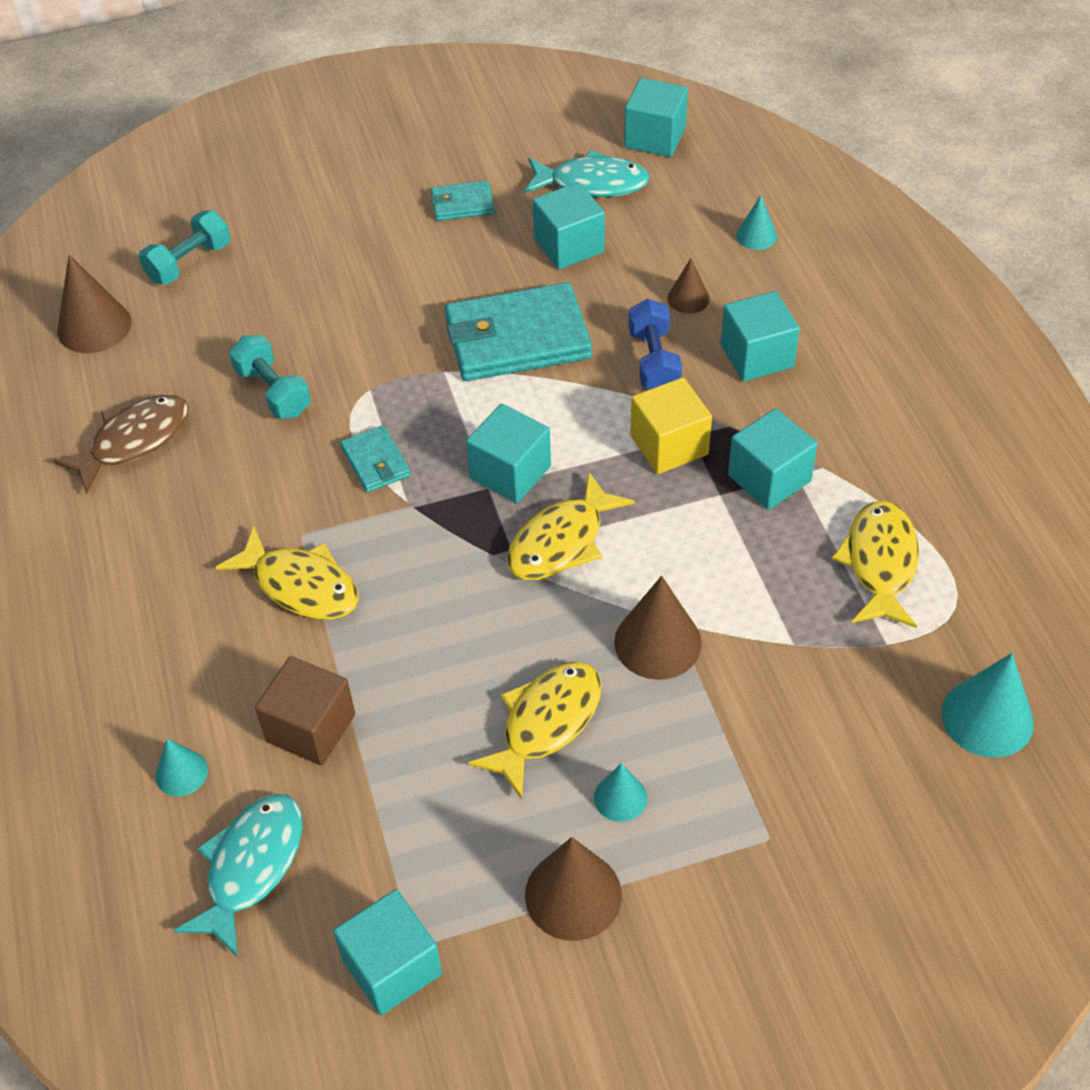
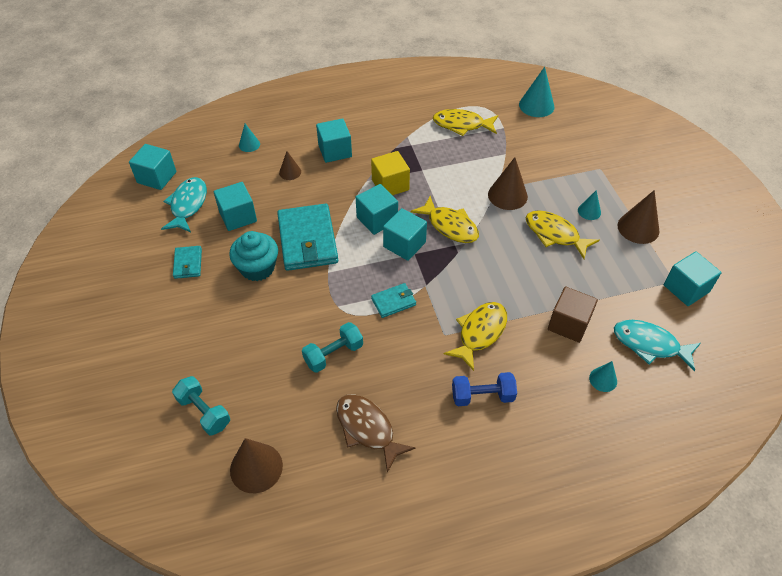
camera: 90 degrees left, 0 degrees up
(453, 284) = (257, 268): none -> turquoise cupcake
(654, 361) = (333, 187): blue dumbbell -> blue dumbbell (482, 396)
(769, 478) = (413, 153): turquoise cube -> turquoise cube (377, 219)

